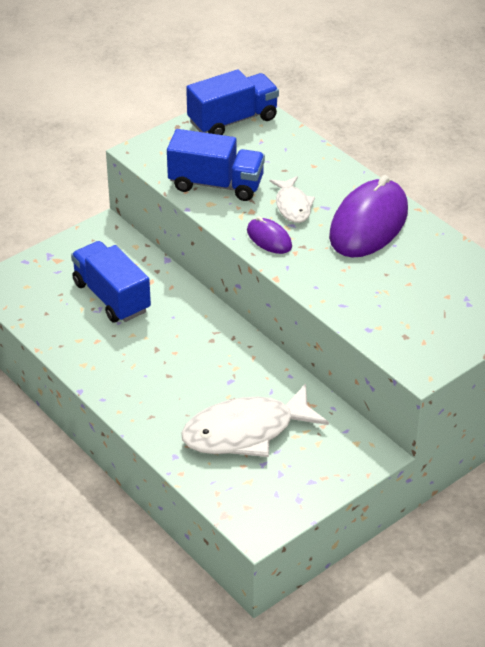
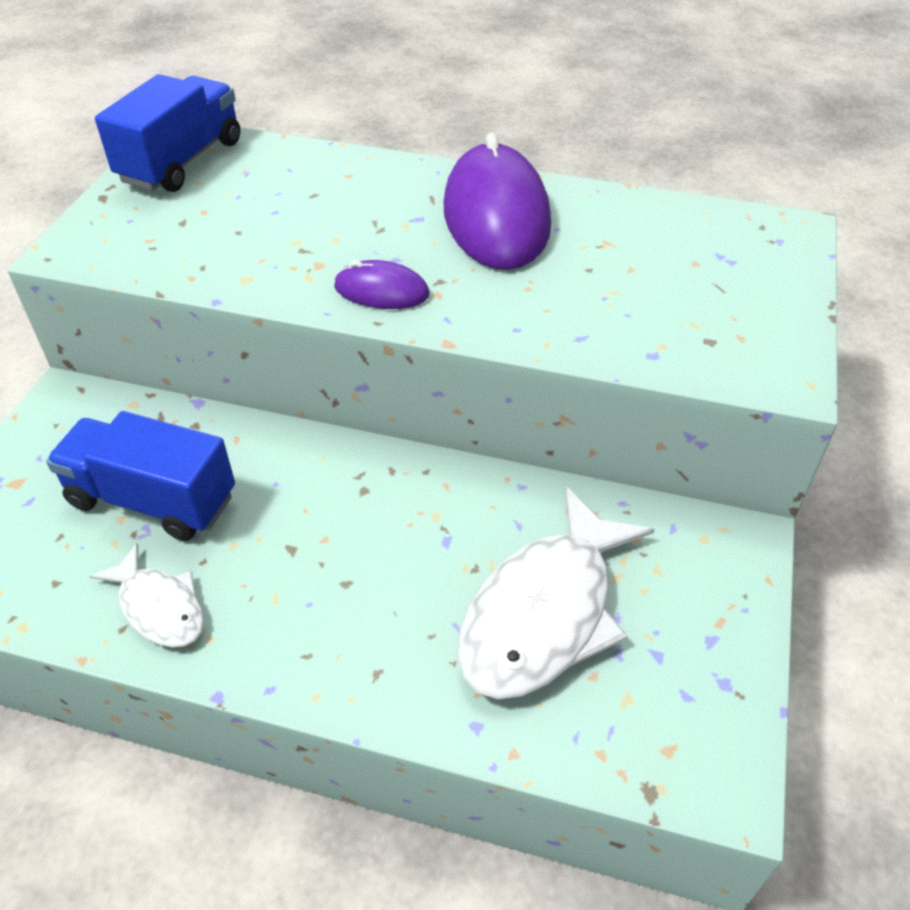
camera: 35 degrees left, 5 degrees up
(216, 184) = (231, 250): blue truck -> none
(292, 206) = (371, 234): white fish -> white fish (159, 607)

